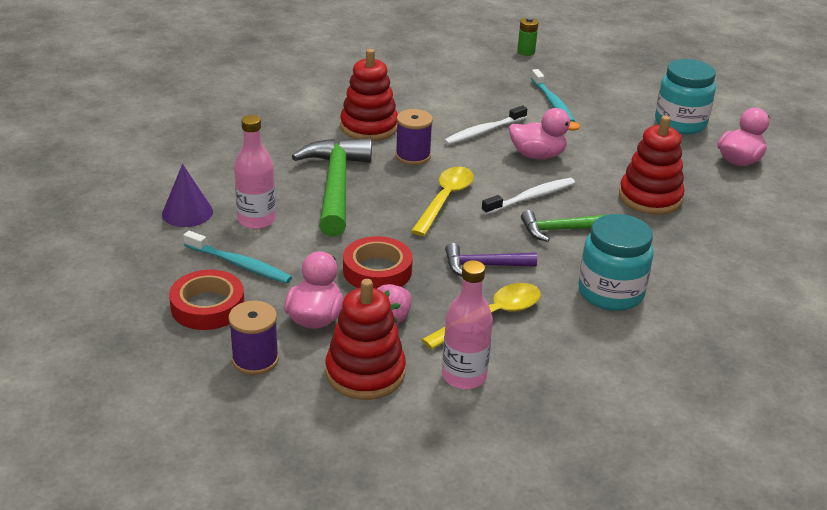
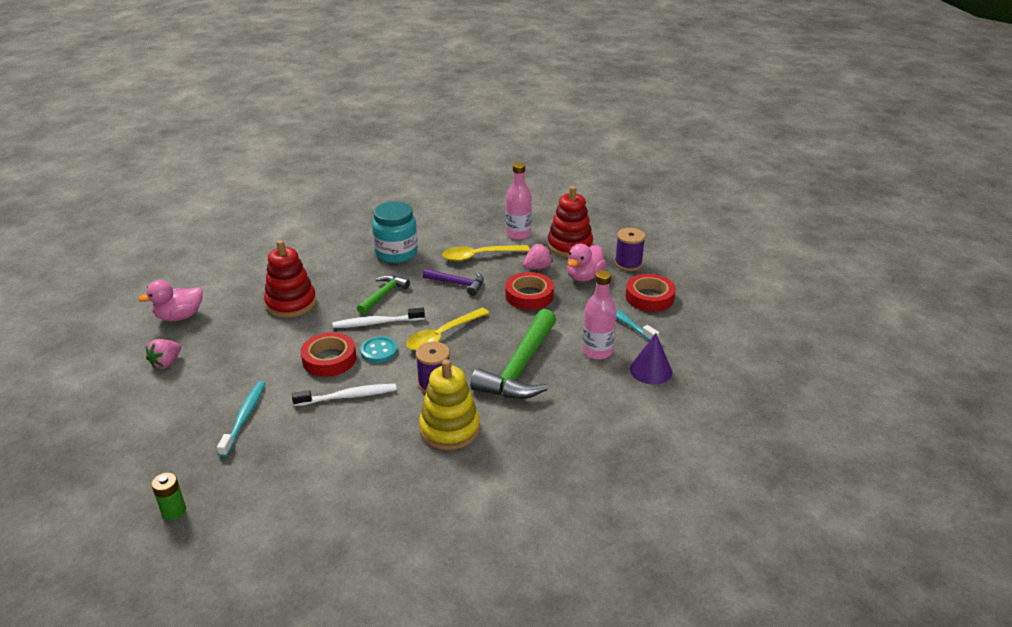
camera: 155 degrees left, 0 degrees up
(369, 127) = (449, 429): red stacking toy -> yellow stacking toy
(497, 172) = (379, 351): none -> turquoise button
(537, 155) = (329, 359): pink duck -> red tape
(559, 230) = (383, 295): green hammer -> green hammer turned 75 degrees counterclockwise
(680, 123) = (166, 363): turquoise jar -> pink strawberry

